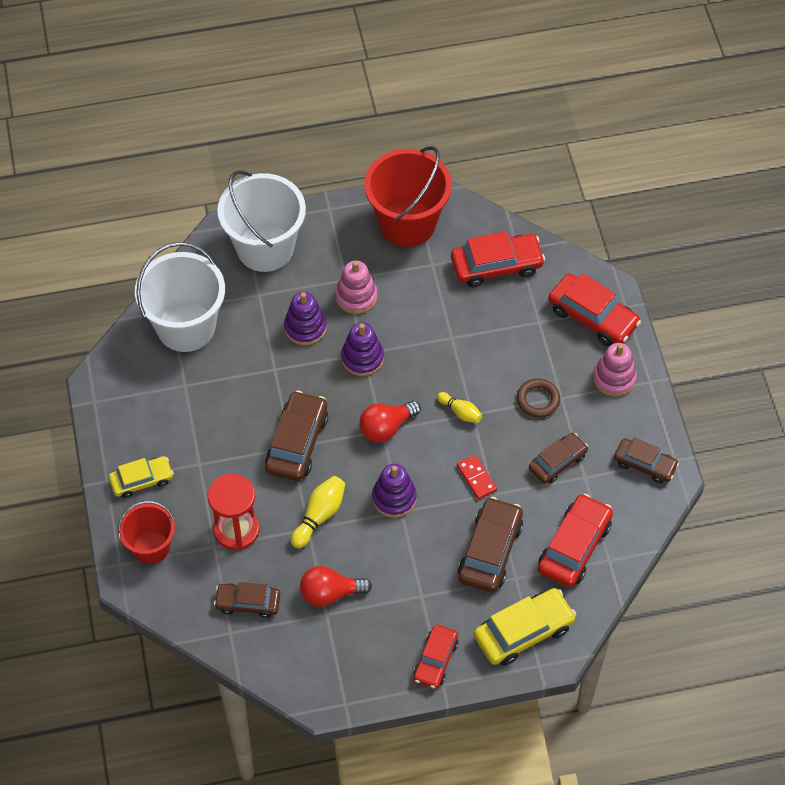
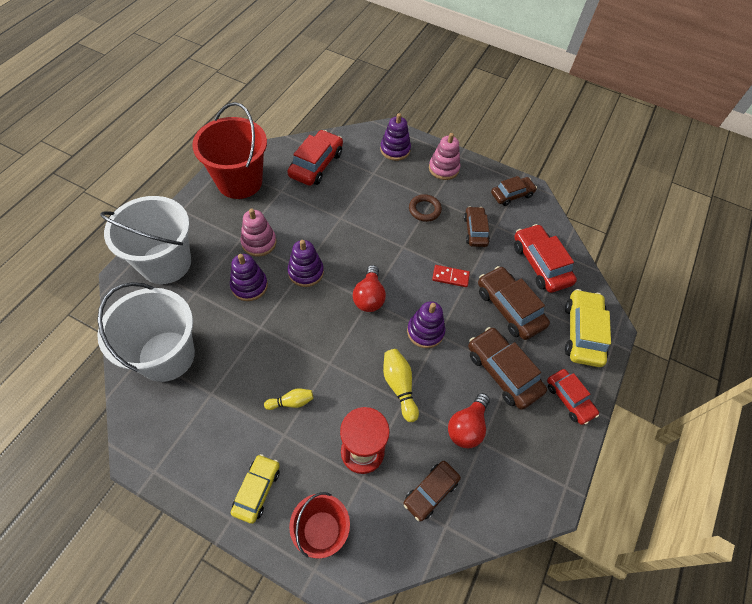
camera: 55 degrees left, 0 degrees up
(297, 443) = (330, 356): brown car -> brown car (503, 372)
(460, 412) = (396, 251): yellow bowling pin -> yellow bowling pin (291, 402)
(592, 317) = (395, 150): red car -> purple stacking toy

